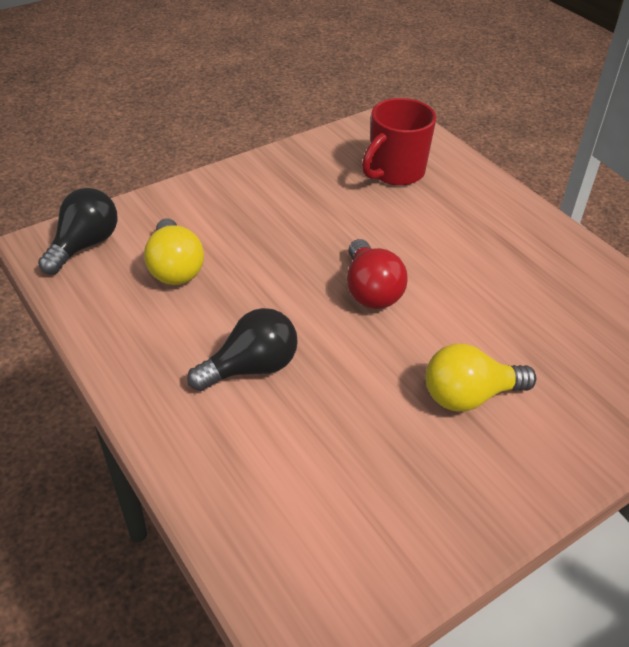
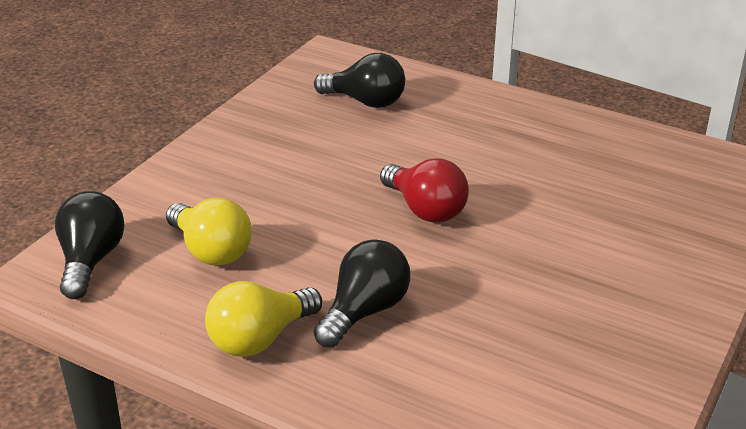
camera: 25 degrees left, 10 degrees down
(395, 172) = (365, 101): red mug -> black light bulb
(469, 396) = (581, 265): yellow light bulb -> yellow light bulb (260, 339)

